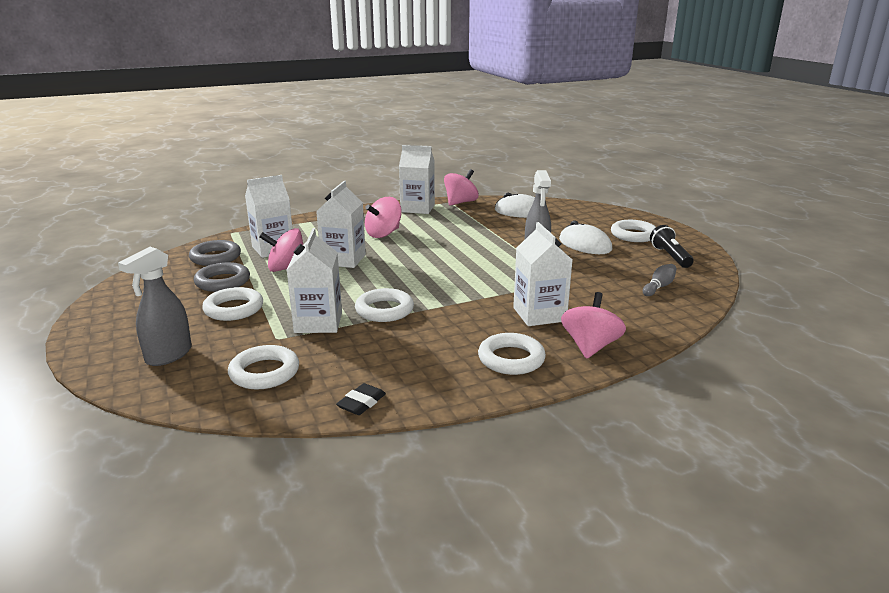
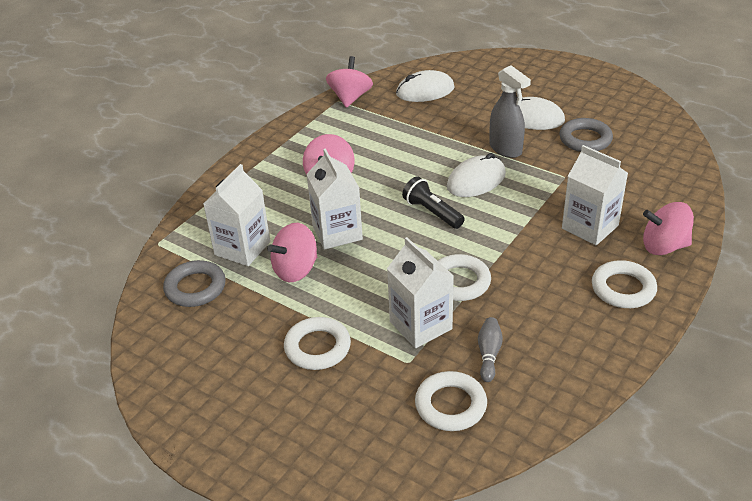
camera: 30 degrees left, 15 degrees up
(168, 355) = (337, 433): grey spray bottle -> none
(223, 281) = (254, 318): grey ring -> grey ring (585, 139)
(361, 403) = (568, 393): black eraser -> none
(417, 208) = (316, 124): white carton -> none
(486, 263) = (476, 180): none -> white mouse
(590, 347) = (664, 246): pink spinning top -> pink spinning top turned 75 degrees counterclockwise
(633, 235) = (559, 88): white ring -> none
(659, 287) = (644, 151): grey bowling pin -> grey bowling pin (489, 354)
(670, 256) = (615, 107): black flashlight -> black flashlight (432, 212)

